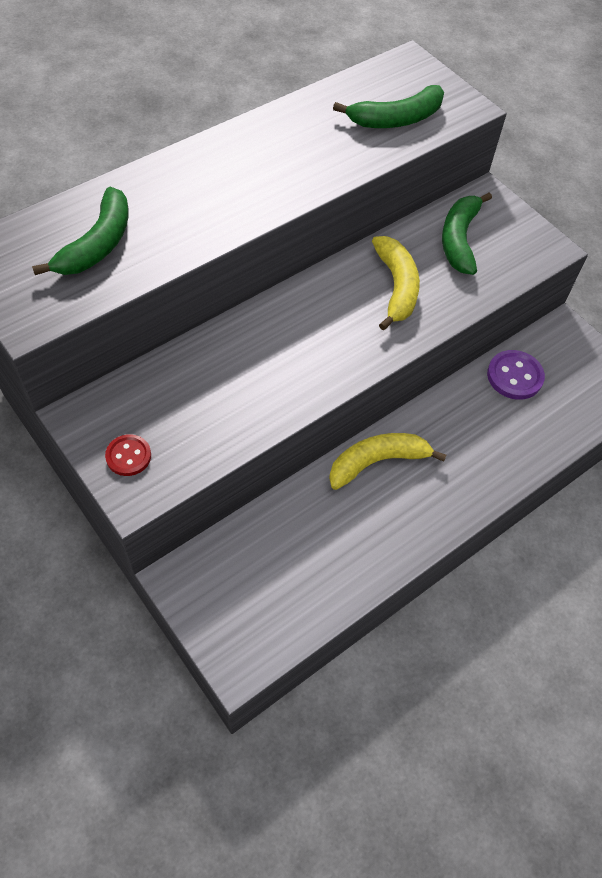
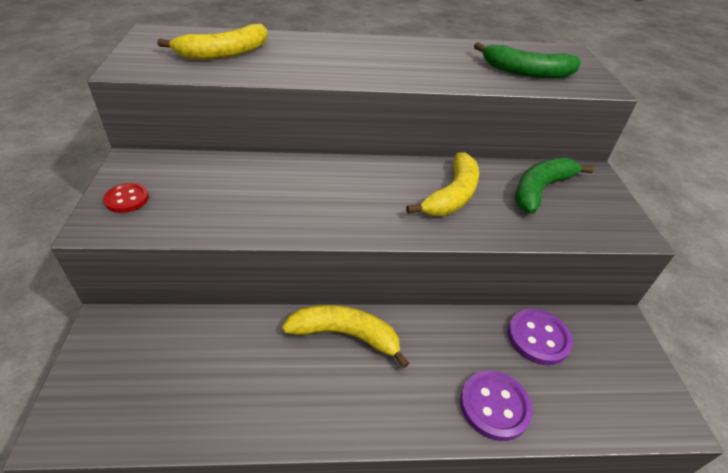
camera: 35 degrees right, 15 degrees down
(97, 244) = (224, 53): green banana -> yellow banana
(519, 450) = (494, 406): none -> purple button

